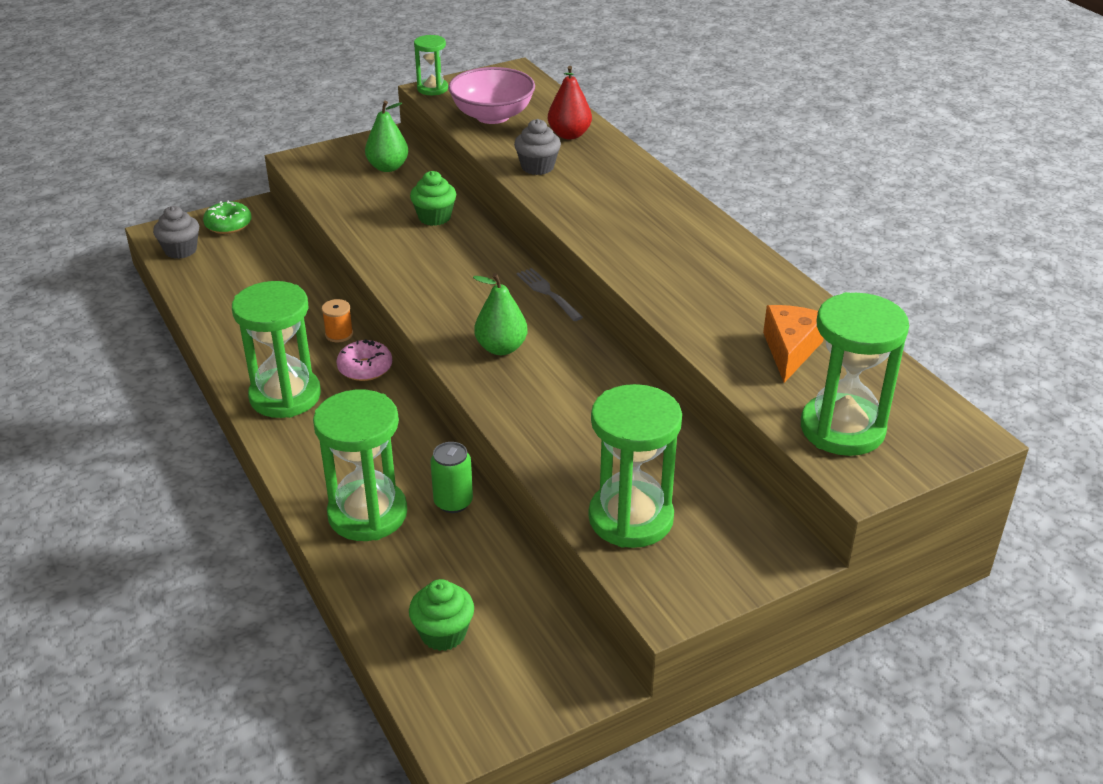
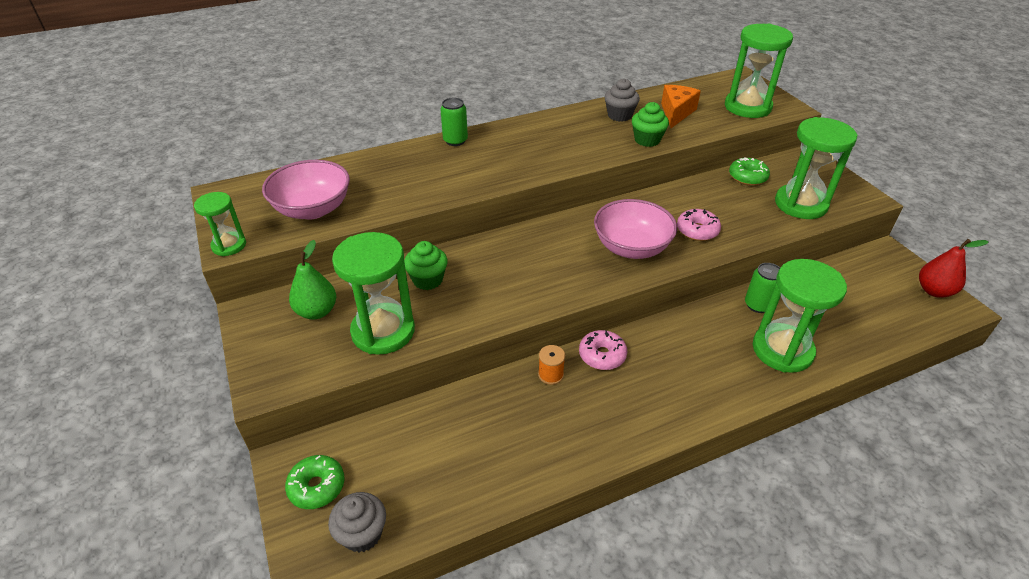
camera: 85 degrees left, 5 degrees up
(285, 396) = (645, 409): green hourglass -> green hourglass (383, 331)
(443, 633) = (881, 312): green cupcake -> green cupcake (647, 140)
(501, 348) = (631, 247): green pear -> pink bowl
(537, 167) = (422, 189): grey cupcake -> grey cupcake (619, 115)
(544, 405) = (697, 230): none -> pink donut
(547, 293) = (557, 222): grey fork -> none
(569, 135) = (370, 170): red pear -> red pear (934, 291)
(647, 177) = (455, 141): none -> green can
(698, 468) = (747, 177): none -> green donut
(790, 350) = (676, 112): orange cheese -> orange cheese turned 90 degrees clockwise

